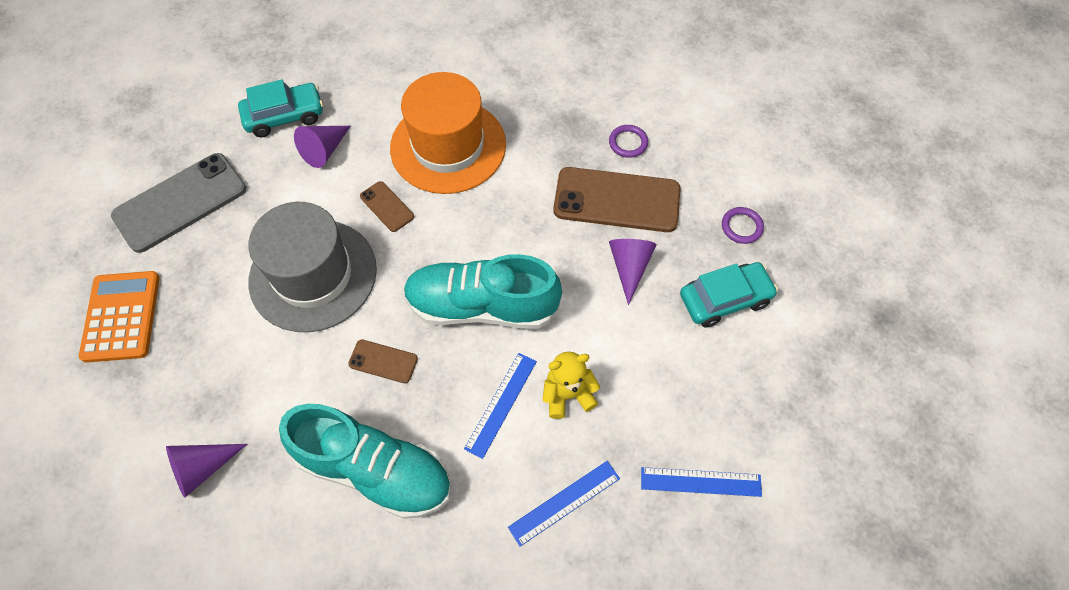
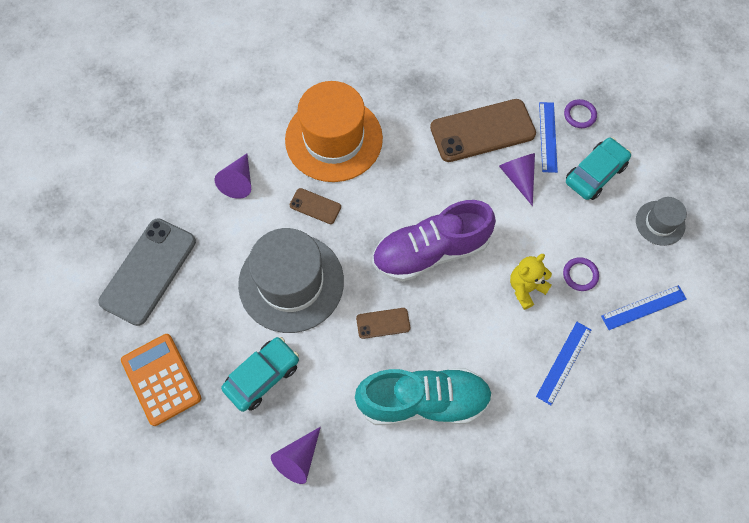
camera: 25 degrees left, 5 degrees up
(285, 116) = (188, 166): turquoise car -> turquoise car (262, 376)
(482, 306) = (430, 251): turquoise shoe -> purple shoe
(501, 404) = (484, 315): blue ruler -> blue ruler (547, 137)
(628, 143) = (466, 82): purple ring -> purple ring (580, 275)
(776, 389) = (660, 223): none -> grey hat

